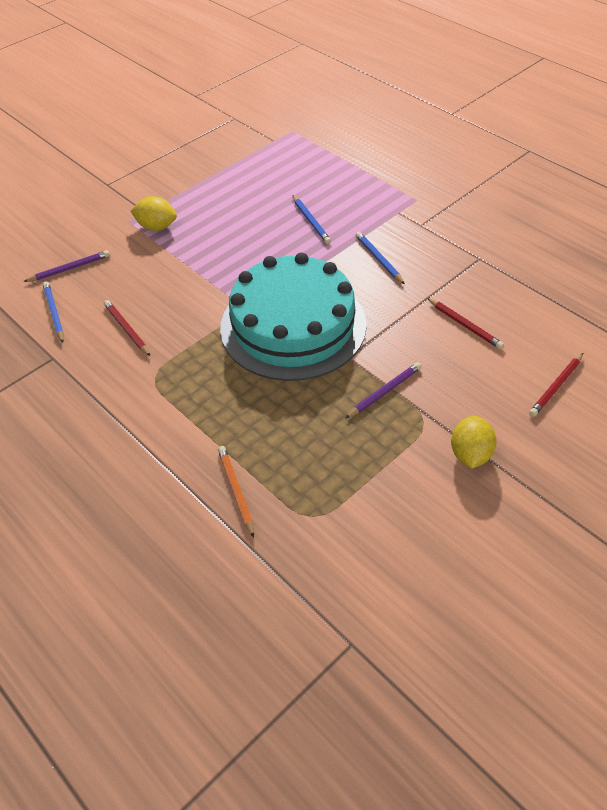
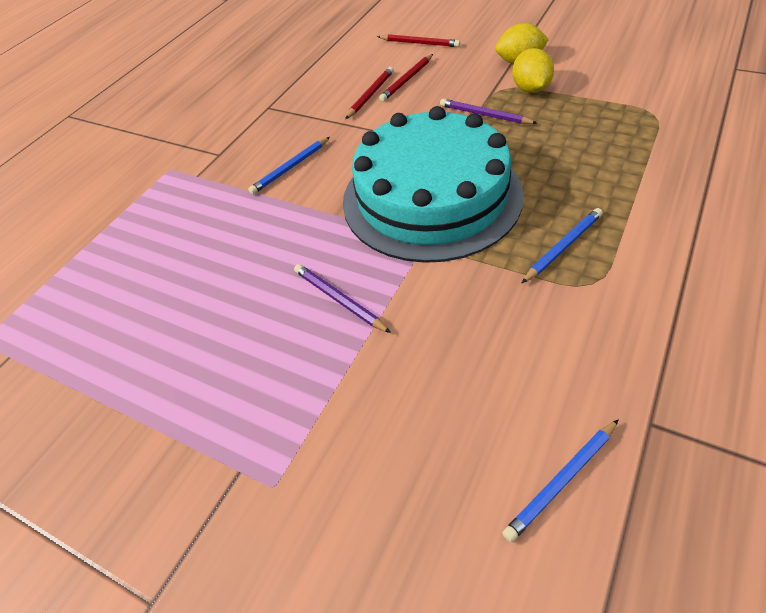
camera: 105 degrees left, 0 degrees up
(70, 268) = (442, 522): purple pencil -> purple pencil (339, 300)
(127, 329) = (533, 353): red pencil -> red pencil (407, 80)
(157, 227) = (281, 428): yellow lemon -> yellow lemon (530, 89)
(236, 490) = (675, 162): orange pencil -> none
(311, 221) = (228, 243): blue pencil -> blue pencil (563, 247)

